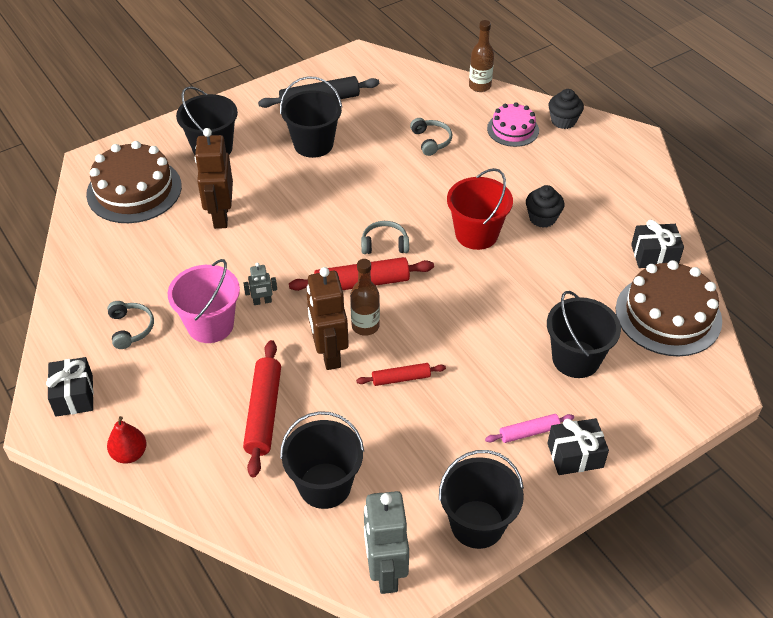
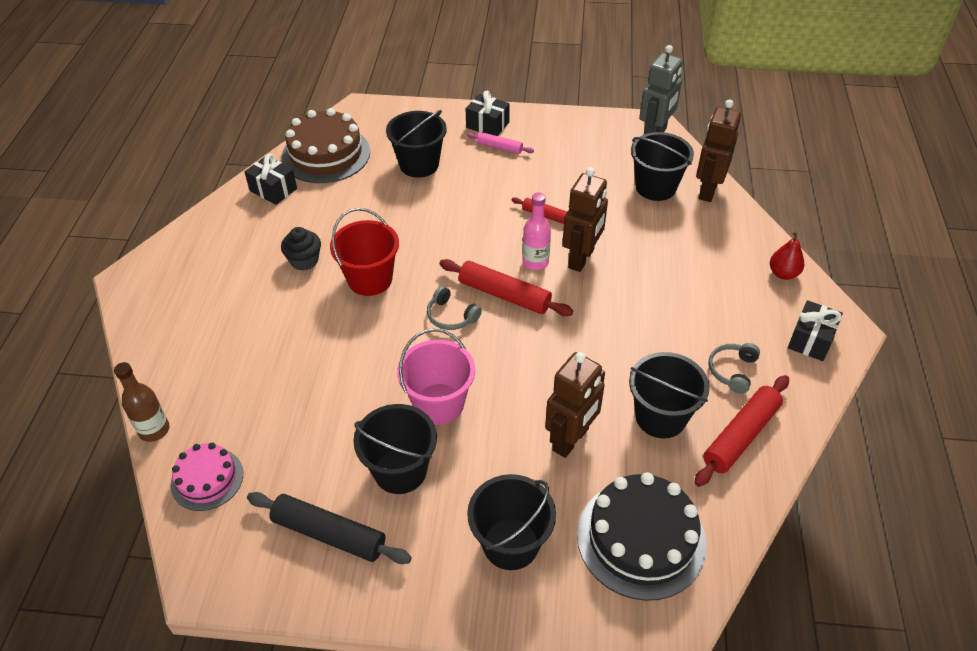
camera: 140 degrees left, 0 degrees up
(134, 190) = (641, 539): brown cake -> black cake
(210, 325) = (659, 333): pink bucket -> pink bucket (439, 404)
(262, 301) = (599, 328): grey robot -> none
(263, 413) = (664, 247): red rolling pin -> red rolling pin (741, 436)
(266, 519) = (708, 190): none -> brown robot
(365, 326) = (535, 262): brown bottle -> pink bottle
(431, 141) = (288, 393): grey headphones -> none
(477, 524) = (581, 127): black bucket -> black bucket (660, 417)
(513, 129) = (203, 355): pink cake -> pink cake (207, 479)
(563, 121) = (151, 334): black cupcake -> none

